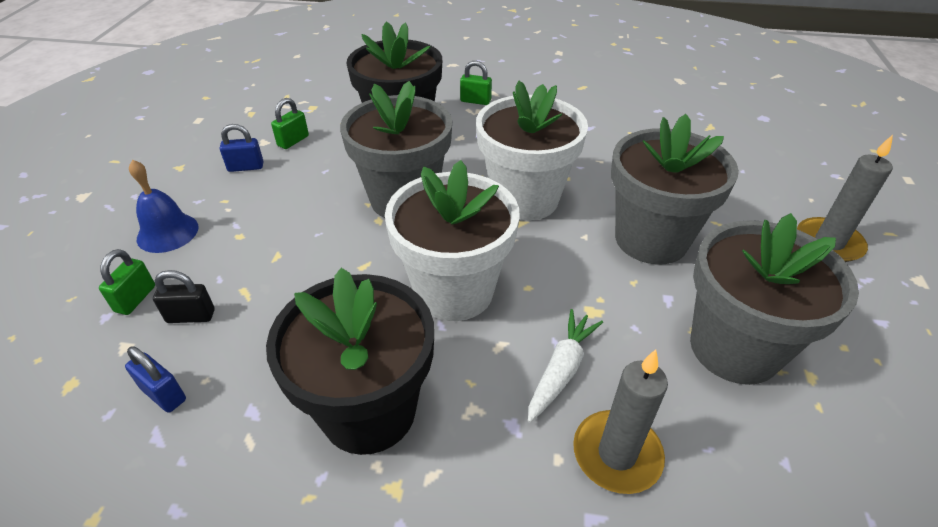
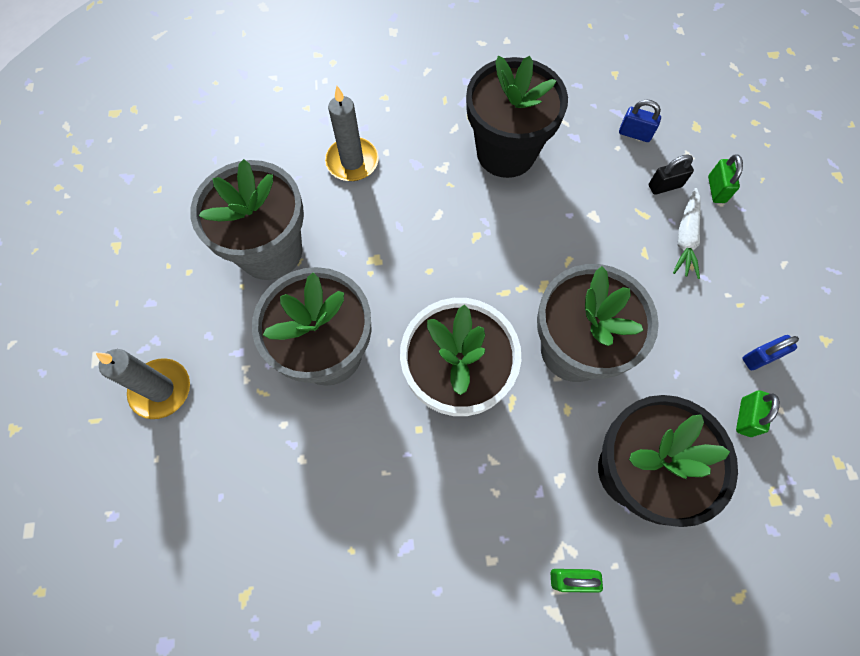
camera: 165 degrees right, 25 degrees up
(167, 232) = (754, 254): blue bell -> none
(454, 291) = (486, 253): white flower pot -> none
(561, 370) = (392, 206): white carrot -> white carrot (685, 238)

